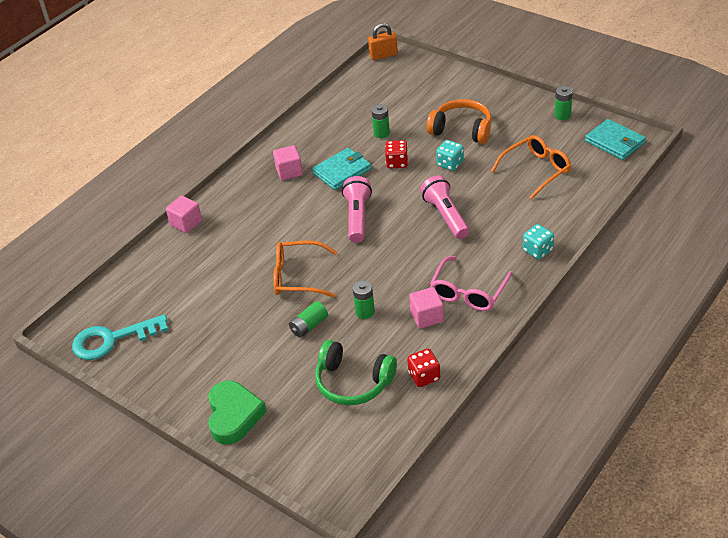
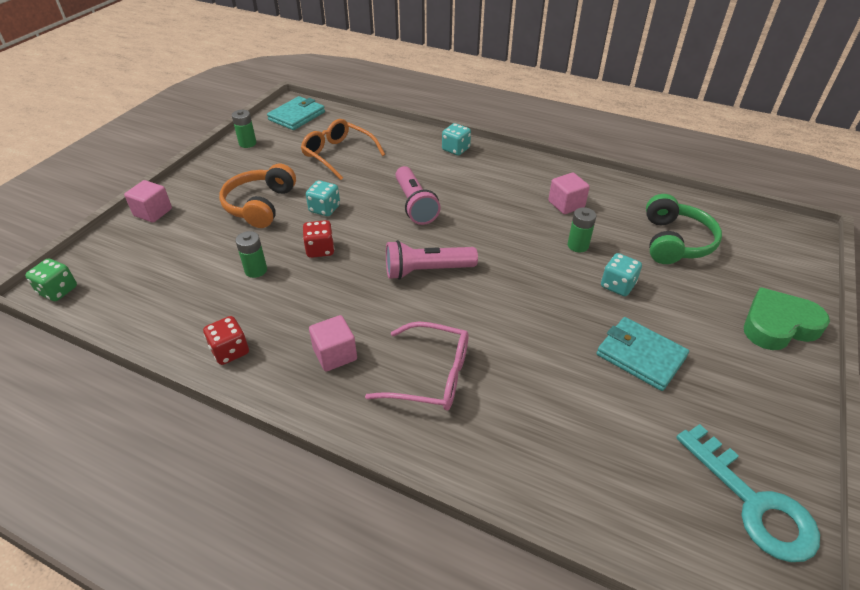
camera: 105 degrees left, 0 degrees up
(186, 223) = (469, 468): pink cube -> pink cube (153, 212)
(298, 276) = (544, 308): orange glasses -> none
(309, 326) = (617, 285): green battery -> turquoise dice
(342, 171) = (336, 297): turquoise wallet -> turquoise wallet (640, 356)
(383, 55) = (58, 291): orange padlock -> green dice
(424, 376) = (640, 199): red dice -> red dice (230, 351)
(445, 216) = (415, 205): pink flashlight -> pink flashlight turned 75 degrees counterclockwise
(468, 292) = (523, 183): pink glasses -> pink glasses (431, 376)

